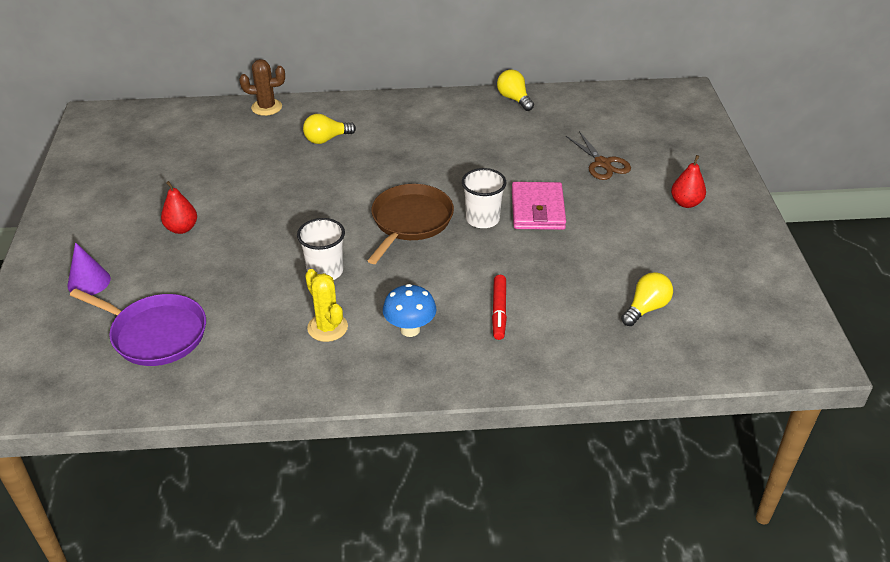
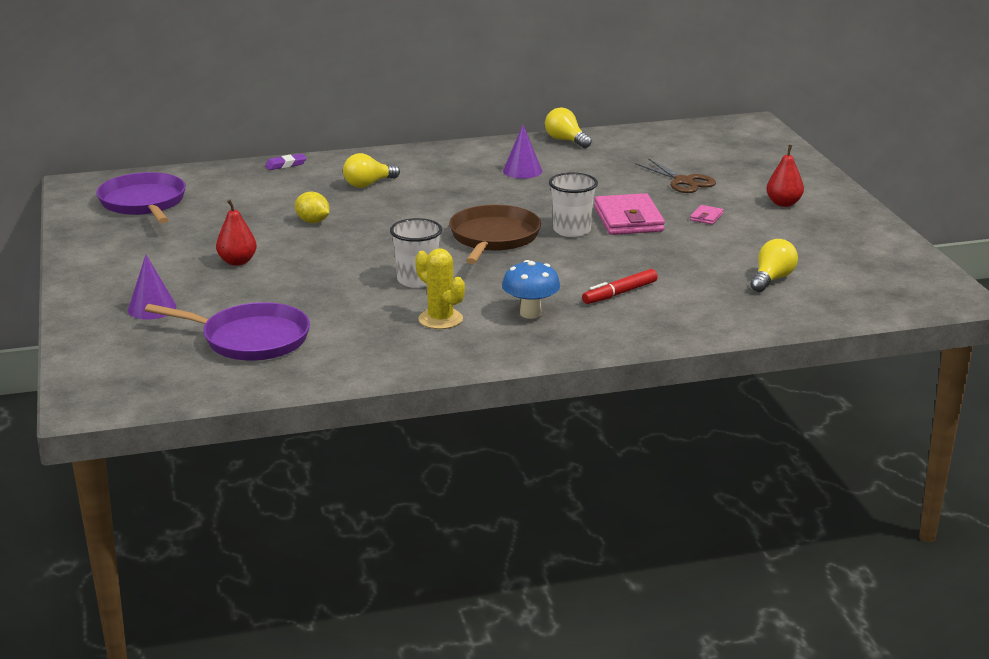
camera: 10 degrees left, 15 degrees down
(134, 144) = (144, 203): none -> purple pan
(263, 183) = (313, 221): none -> yellow lemon
(266, 107) = (286, 165): brown cactus -> purple eraser
(464, 135) = (522, 171): none -> purple cone
(499, 311) = (620, 293): red marker -> red marker turned 60 degrees clockwise
(609, 214) = (706, 217): none -> pink wallet

